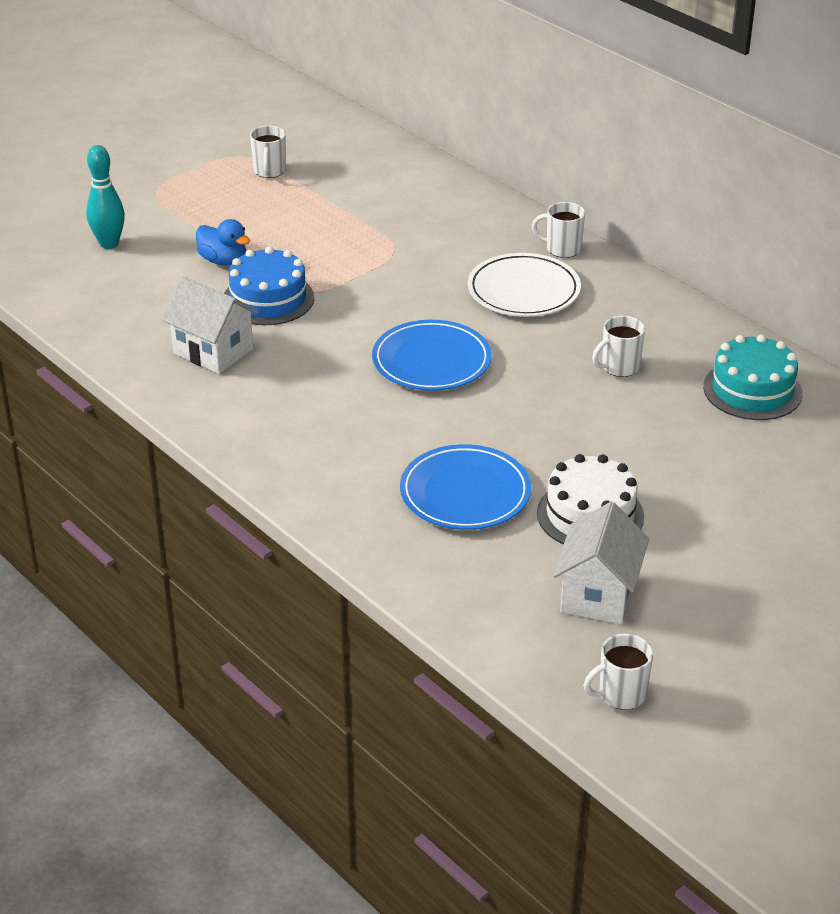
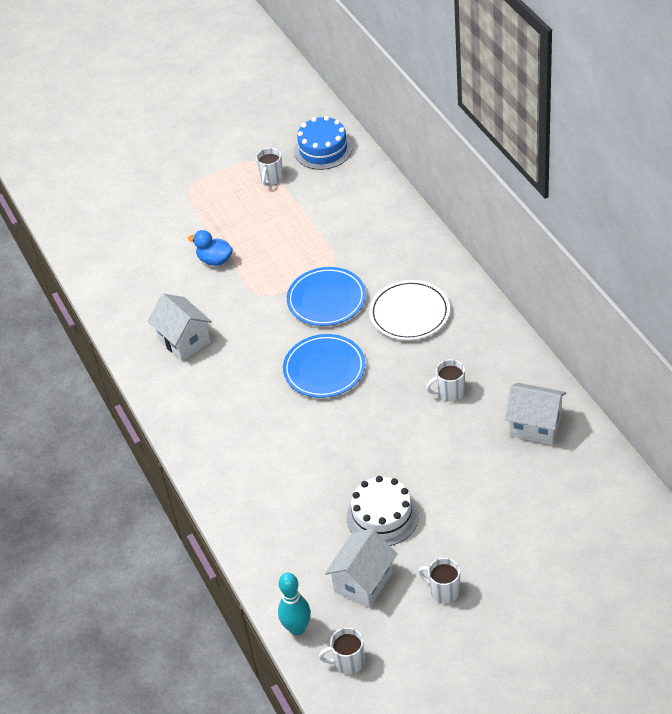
camera: 20 degrees right, 10 degrees up
(109, 244) = (144, 235): turquoise bowling pin -> turquoise bowling pin (297, 628)
(223, 261) = (215, 260): blue duck -> blue duck turned 150 degrees clockwise
(268, 299) = (234, 299): blue cake -> blue cake (323, 149)
(465, 493) = (307, 485): blue plate -> blue plate (326, 299)
(562, 249) = (451, 277): white mug -> white mug (444, 591)
(752, 390) = (535, 426): turquoise cake -> white house

